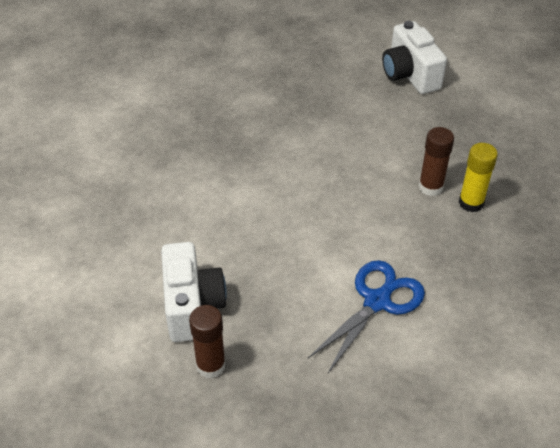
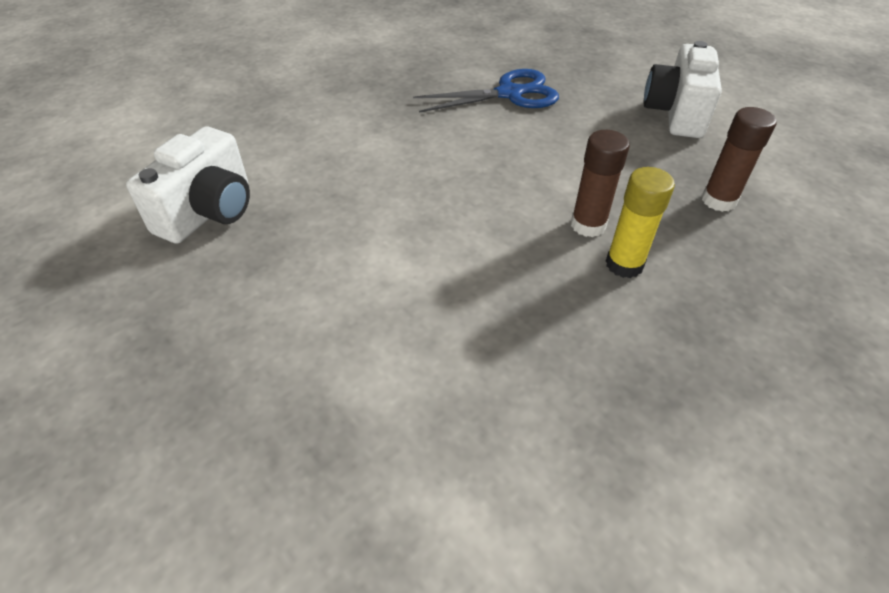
camera: 35 degrees right, 0 degrees up
(210, 365) = (154, 274): brown glue stick -> brown glue stick (718, 200)
(378, 301) = (393, 308): blue scissors -> blue scissors (511, 93)

